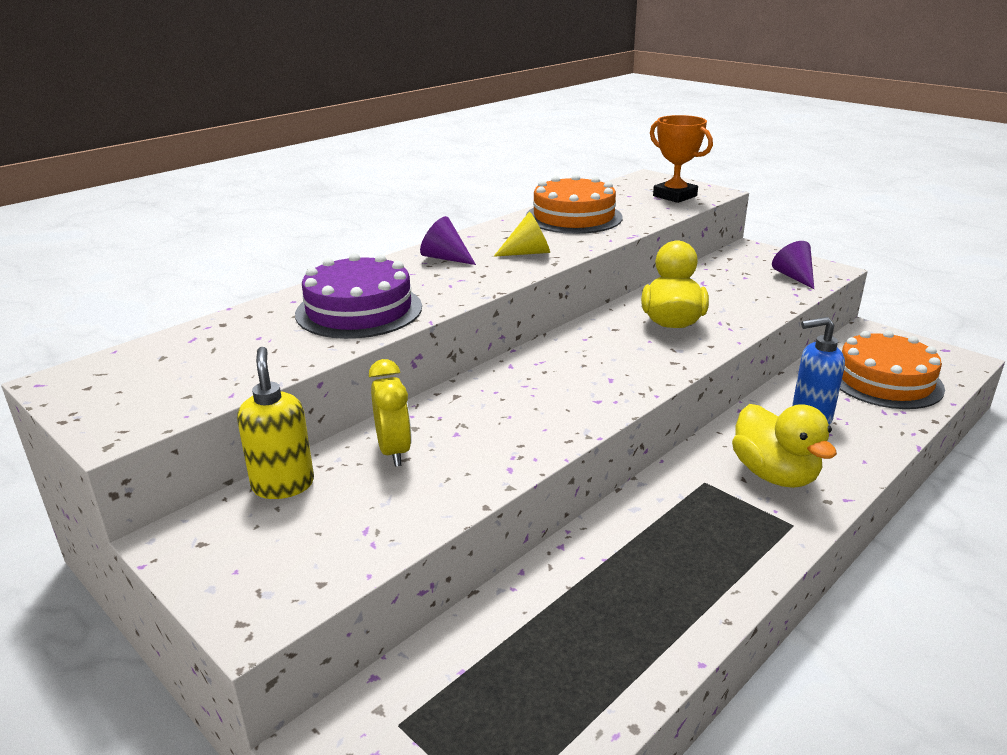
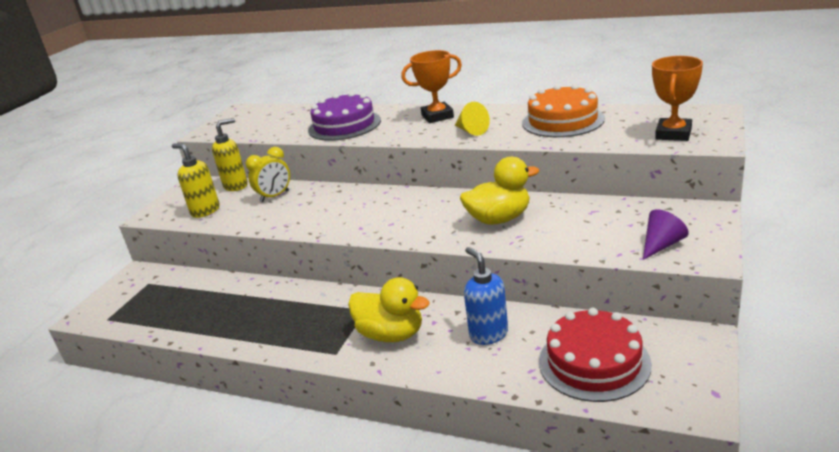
camera: 70 degrees right, 0 degrees up
(345, 535) = (205, 211): none -> yellow soap dispenser
(445, 258) = (437, 116): purple cone -> orange trophy
(774, 474) = (391, 334): yellow duck -> yellow duck turned 105 degrees counterclockwise
(884, 380) = (594, 362): orange cake -> red cake

